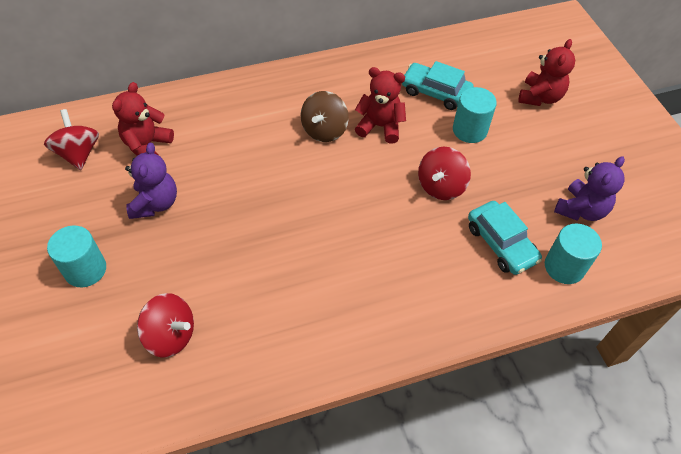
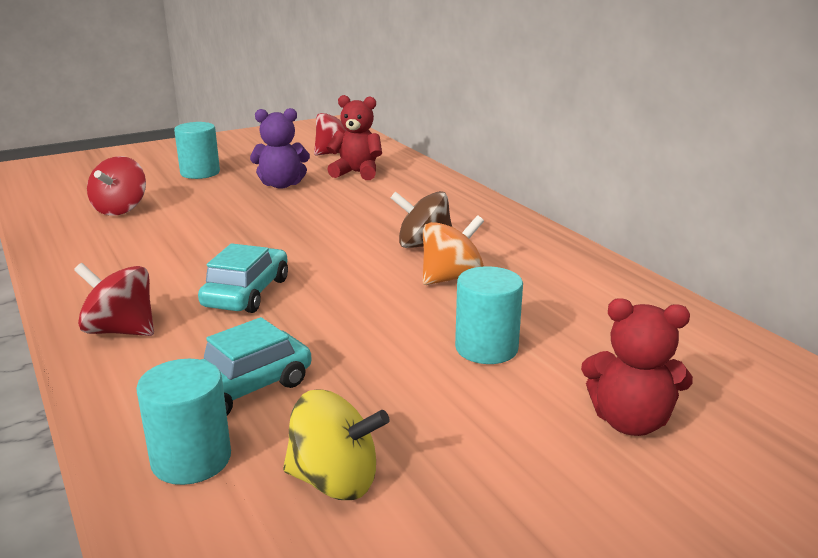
camera: 80 degrees right, 30 degrees down
(380, 126) = (451, 278): red teddy bear -> orange spinning top
(435, 92) = (555, 313): turquoise car -> turquoise car (246, 293)
(441, 186) = (351, 330): red spinning top -> red spinning top (121, 330)
(581, 210) = (335, 481): purple teddy bear -> yellow spinning top

